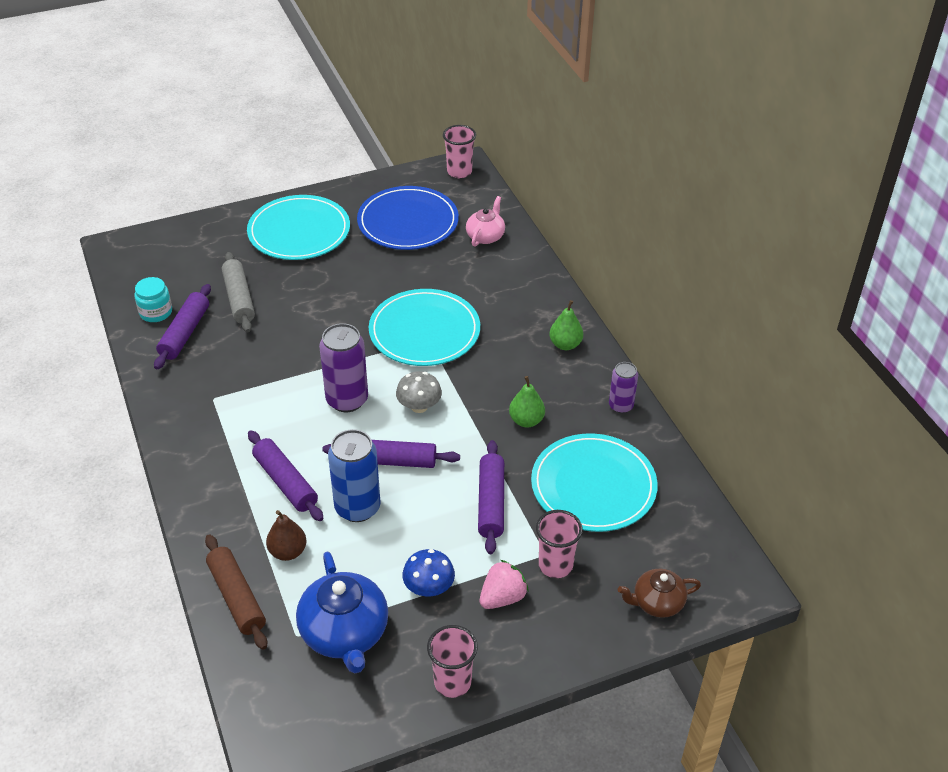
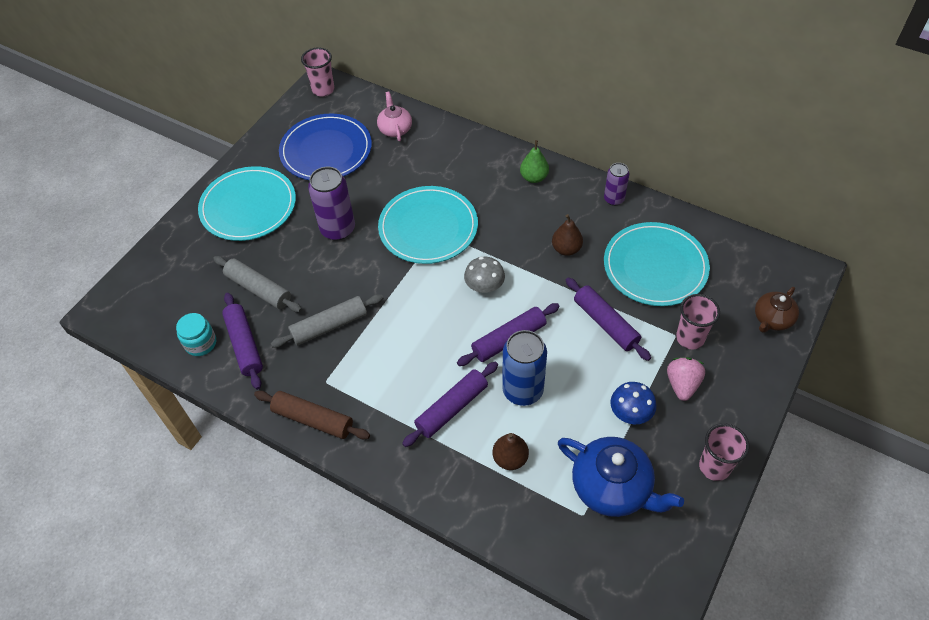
camera: 35 degrees left, 10 degrees up
(236, 597) = (511, 520): brown rolling pin -> brown rolling pin (313, 419)
(261, 359) = (329, 326): none -> grey rolling pin
(285, 482) = (452, 408): purple rolling pin -> purple rolling pin turned 60 degrees counterclockwise
(347, 400) = (428, 315): purple can -> purple can (338, 229)
(526, 420) = (566, 249): green pear -> brown pear

